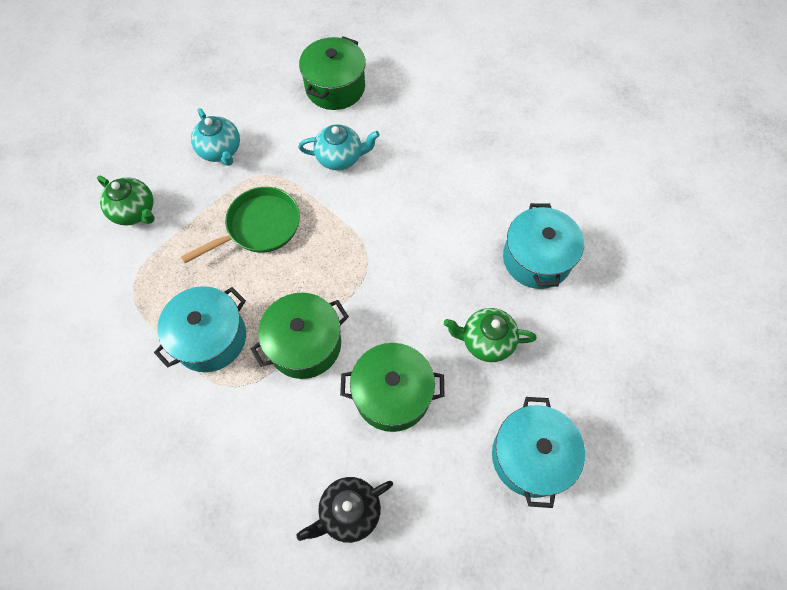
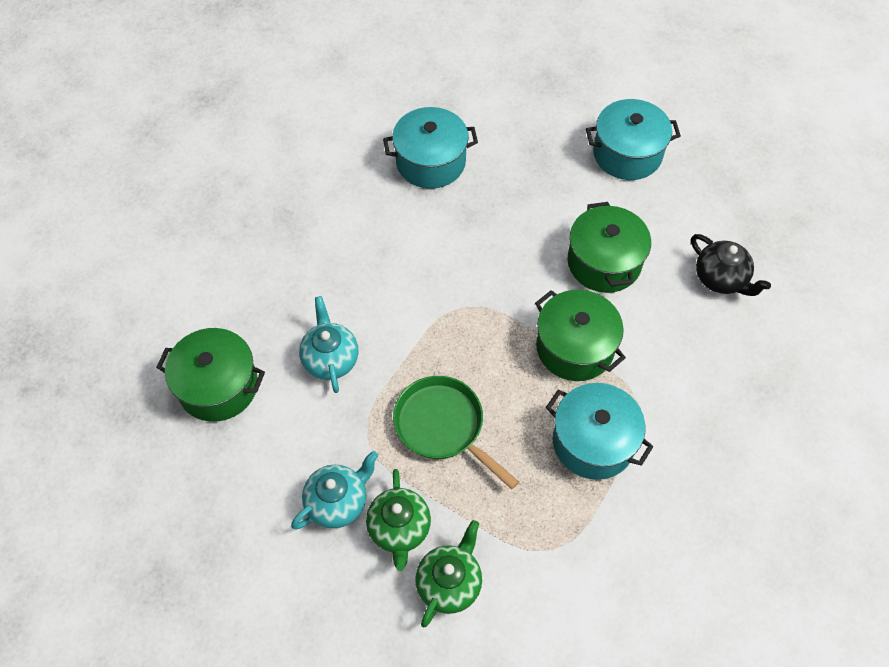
camera: 100 degrees left, 5 degrees down
(486, 341) = (529, 194): green teapot -> green teapot (399, 529)

